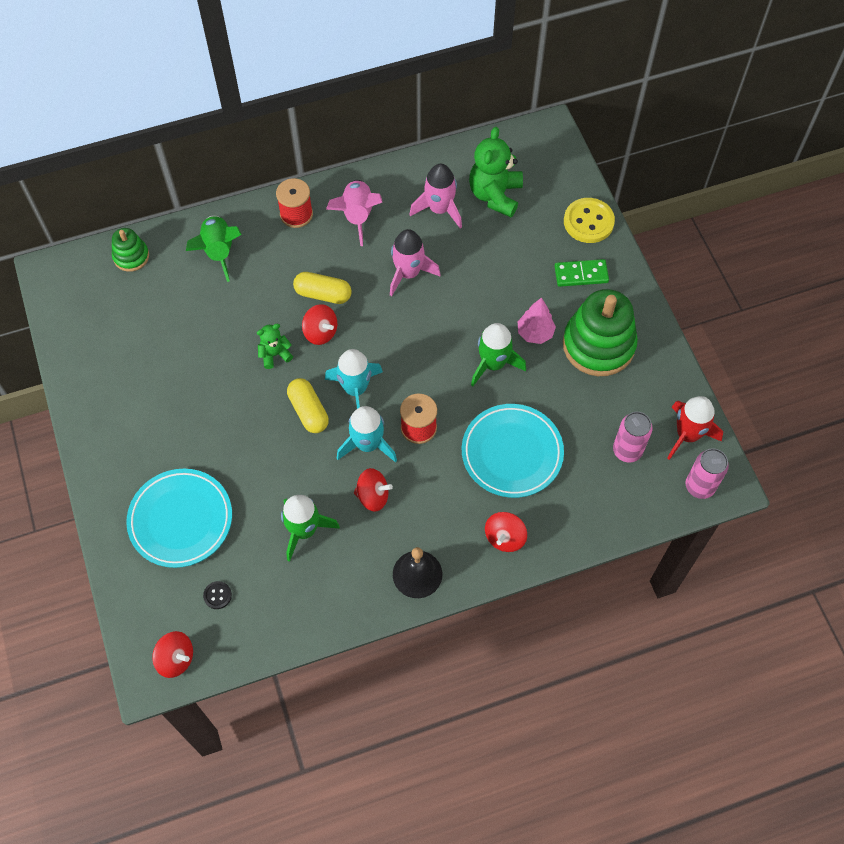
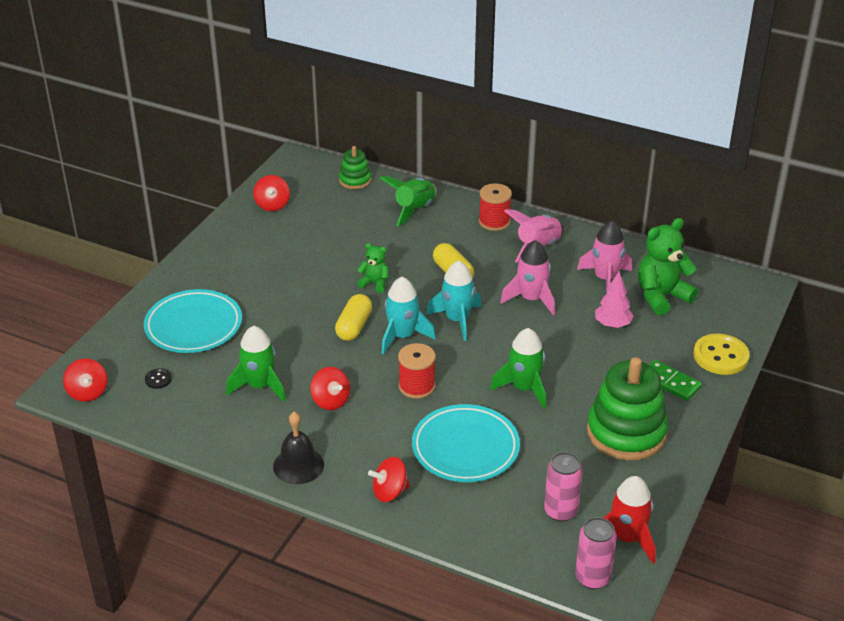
camera: 45 degrees right, 25 degrees down
(320, 332) = (422, 291): red spinning top -> red spinning top (272, 205)
(367, 444) = (367, 371): turquoise rocket -> turquoise rocket (457, 320)
(535, 333) = (582, 392): pink tree -> pink tree (612, 324)

